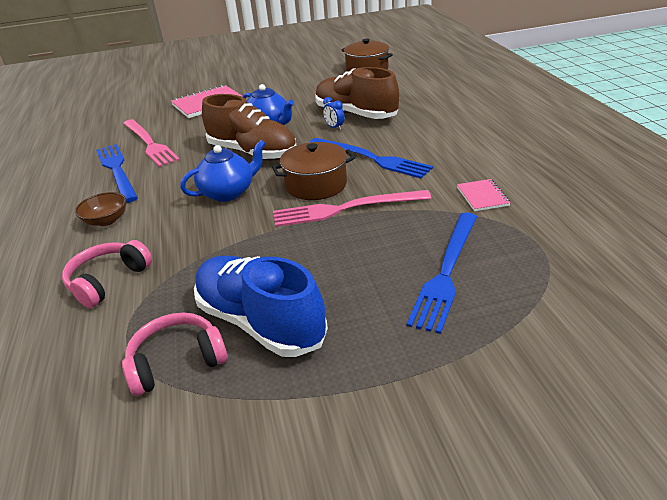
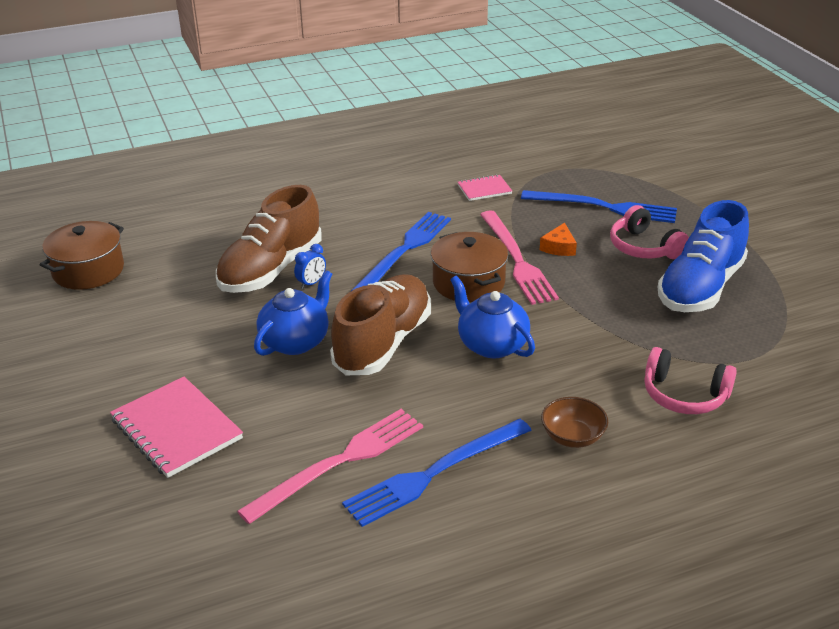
camera: 100 degrees left, 0 degrees up
(177, 361) = (763, 322): pink headphones -> pink headphones (643, 247)
(363, 233) = (559, 247): none -> orange cheese

